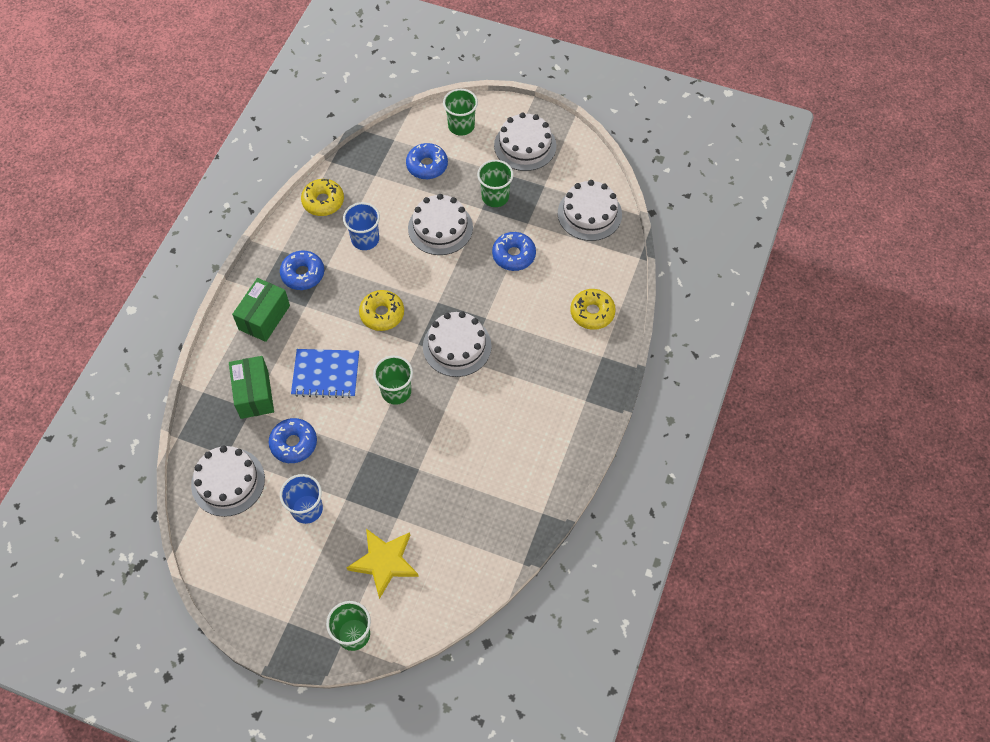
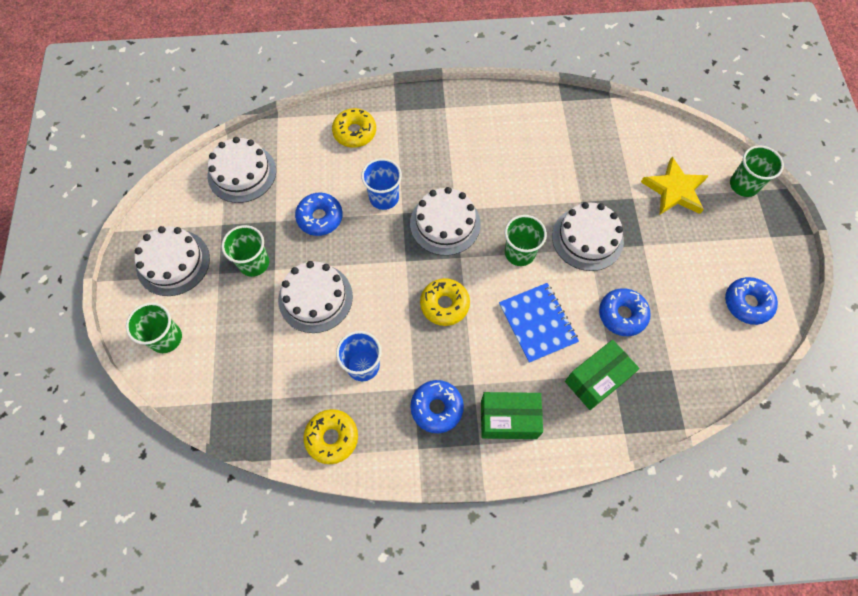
camera: 115 degrees left, 5 degrees up
(228, 482) = (694, 353): white cake -> white cake (587, 238)
(307, 509) = (672, 271): blue cup -> blue cup (384, 197)
(427, 165) = (237, 349): blue donut -> blue donut (747, 303)

